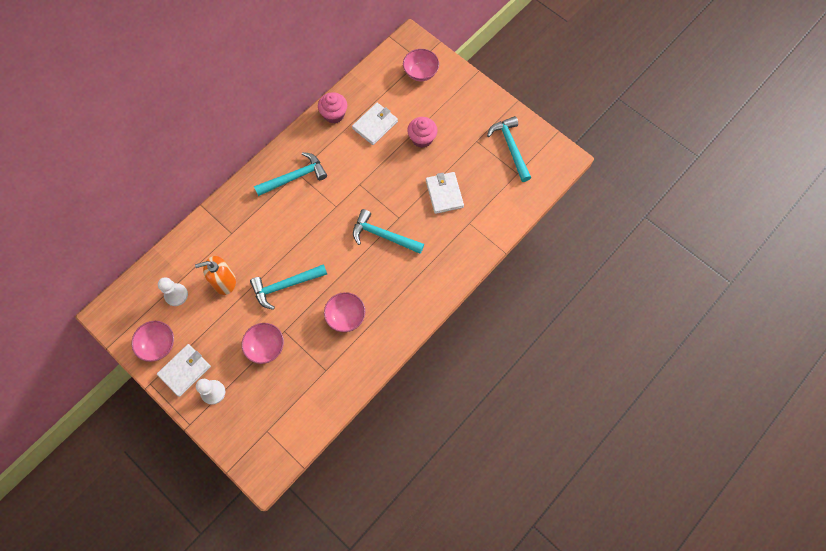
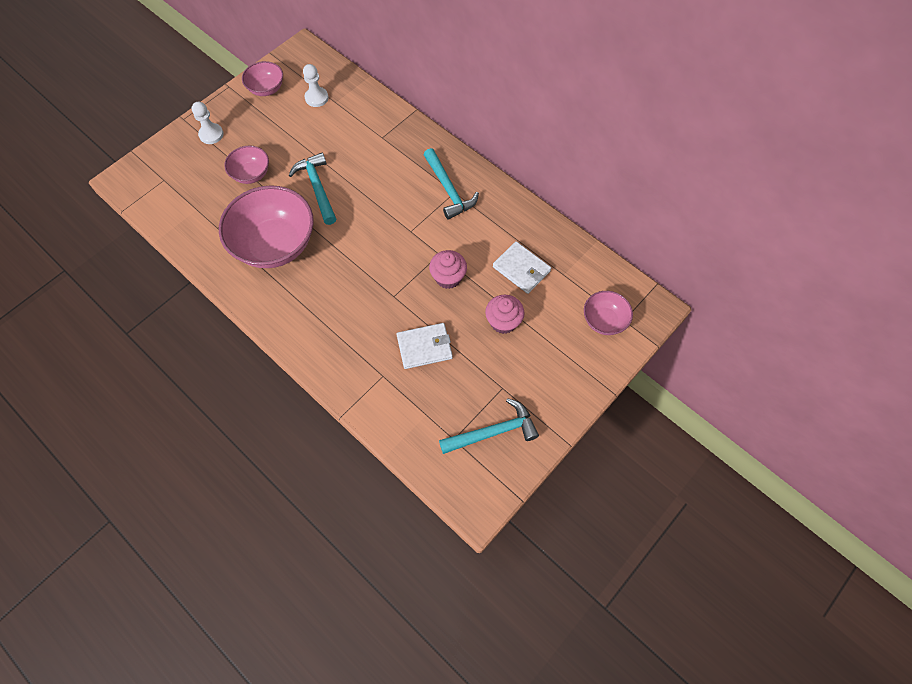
camera: 90 degrees right, 5 degrees down
(185, 370) = (237, 111): white wallet -> none
(224, 282) = (327, 135): orange soap dispenser -> none
(334, 115) = (534, 225): pink cupcake -> pink cupcake (448, 277)
(346, 316) = (275, 244): pink bowl -> pink bowl, size x1.98
(383, 235) = (370, 280): turquoise hammer -> none

